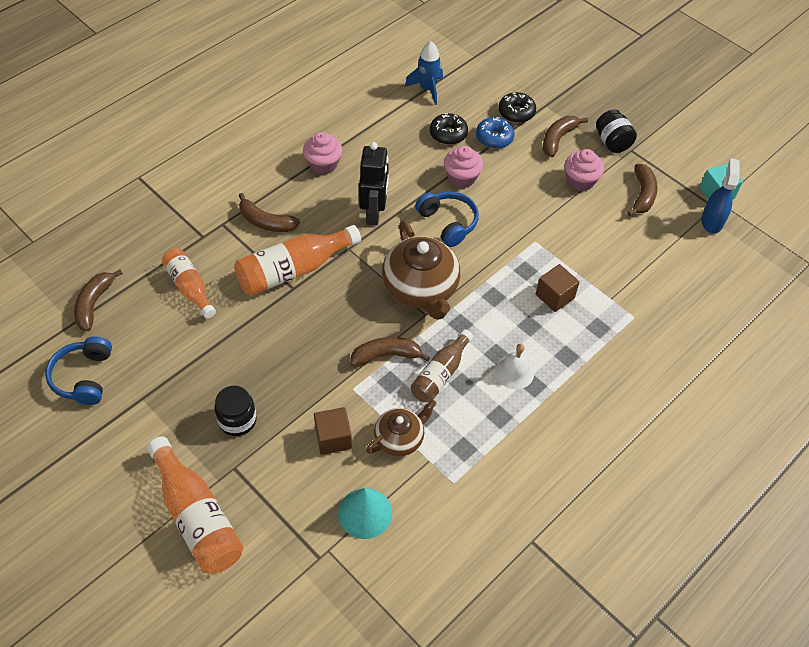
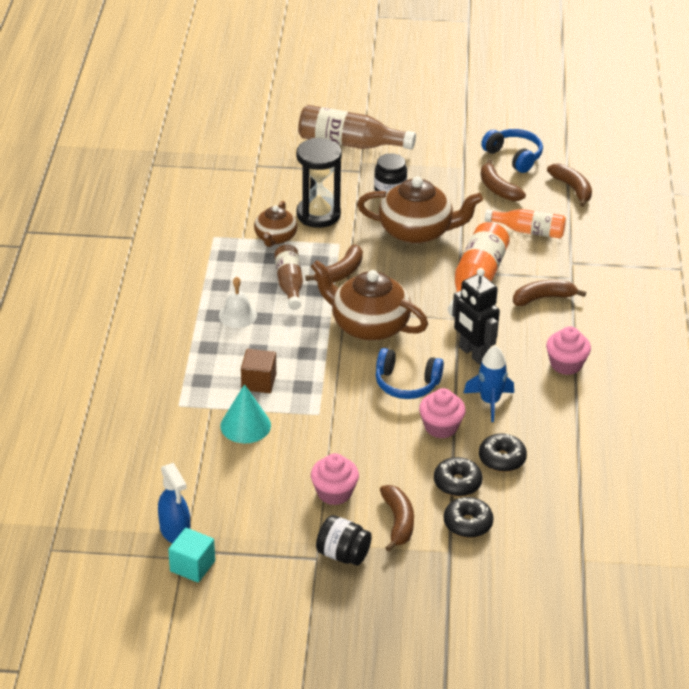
camera: 140 degrees right, 15 degrees down
(197, 516) = (350, 143): orange bottle -> brown bottle
(274, 353) = (417, 231): none -> brown teapot
(333, 438) = (318, 215): brown cube -> black hourglass
(365, 513) = (253, 195): turquoise cone -> turquoise cone (245, 425)
(427, 89) = (578, 491): blue rocket -> blue rocket (490, 402)
(494, 138) = (457, 483): blue donut -> black donut
(642, 195) = (263, 516): brown banana -> brown banana (498, 189)

